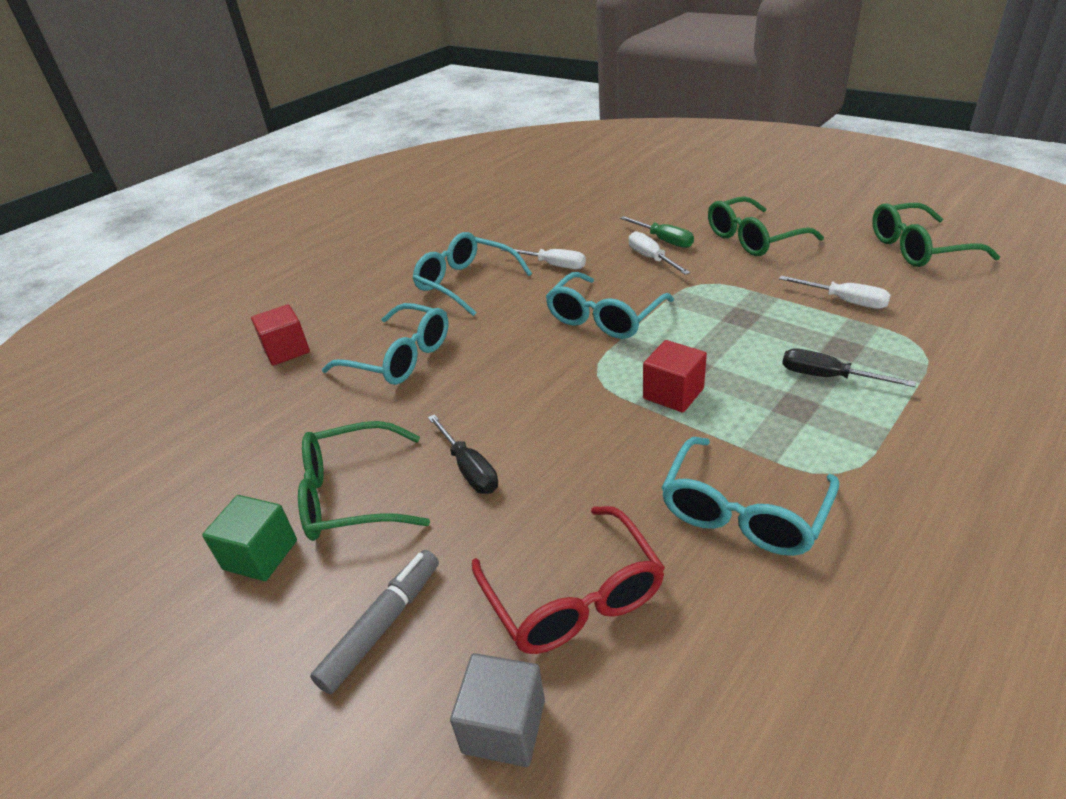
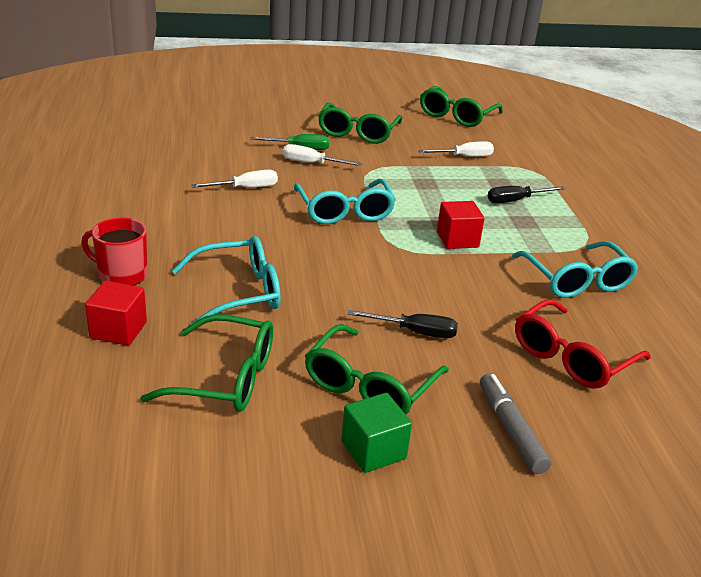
camera: 55 degrees left, 5 degrees down
(280, 425) = (226, 378): none -> green glasses
(354, 308) = (121, 275): none -> red mug
(465, 283) = (193, 222): turquoise glasses -> none
(504, 726) = (631, 425): grey cube -> none
(574, 597) = (571, 357): red glasses -> red glasses turned 120 degrees clockwise

